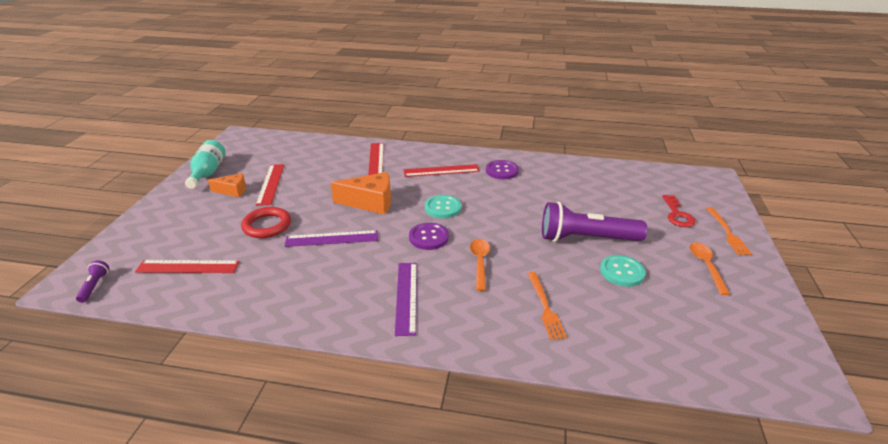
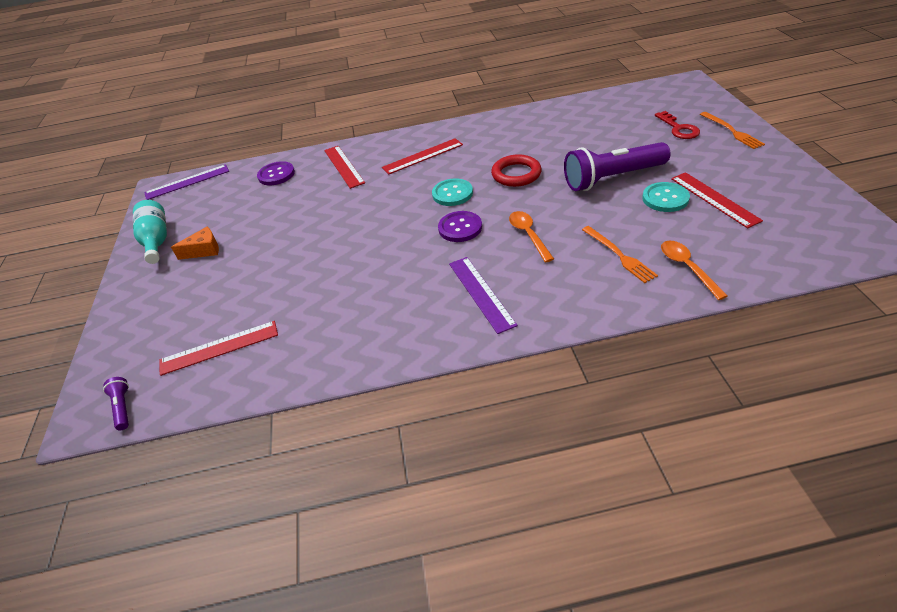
camera: 15 degrees left, 10 degrees up
(267, 226) = (275, 274): red ring -> red ring (516, 174)
(270, 184) = (243, 229): red ruler -> red ruler (714, 199)
(332, 238) = (359, 263): purple ruler -> purple ruler (187, 182)
(370, 202) = (372, 212): orange cheese -> none
(502, 171) = (485, 137): purple button -> purple button (276, 175)
(706, 266) = (733, 168): orange spoon -> orange spoon (687, 268)

